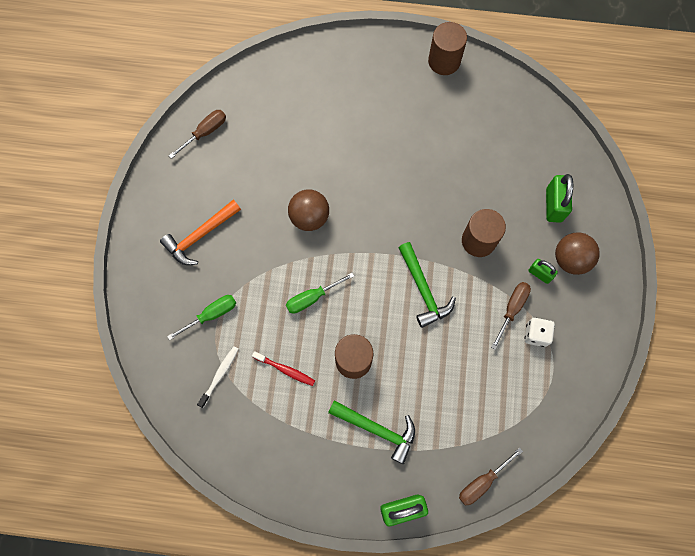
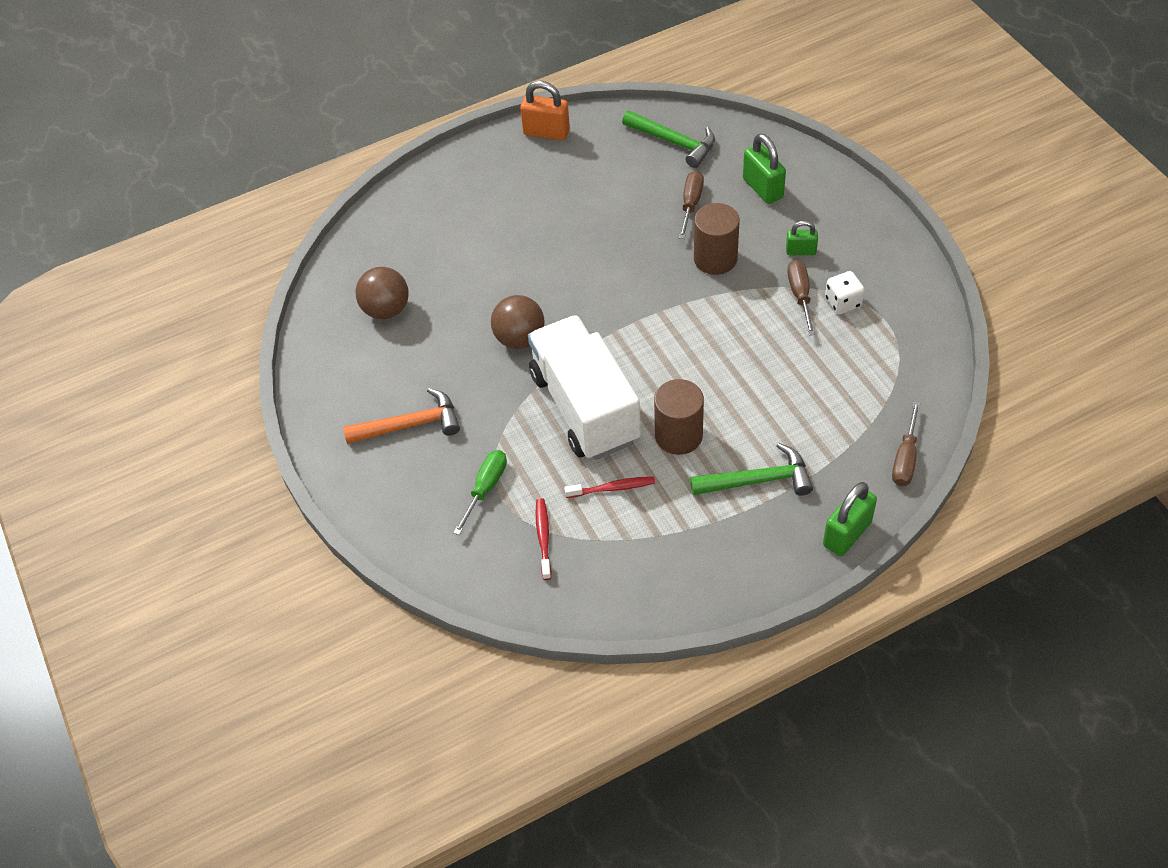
camera: 30 degrees left, 20 degrees down
(200, 236) = (410, 425): orange hammer -> orange hammer turned 120 degrees counterclockwise
(205, 132) = (337, 329): brown screwdriver -> brown screwdriver (691, 204)
(220, 375) = (543, 537): white toothbrush -> red toothbrush
(311, 298) = (585, 407): green screwdriver -> white truck
(423, 290) = (697, 331): green hammer -> green hammer (674, 142)
(444, 61) = (546, 132): brown cylinder -> orange padlock
(570, 259) = (819, 222): brown ball -> brown ball (386, 310)

